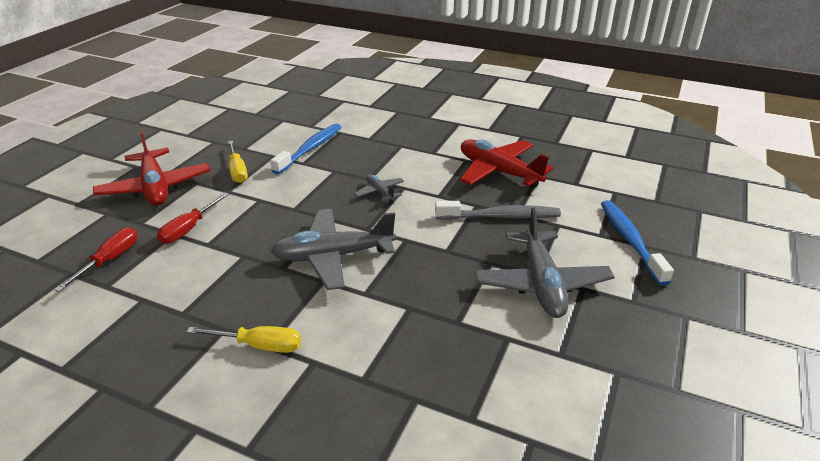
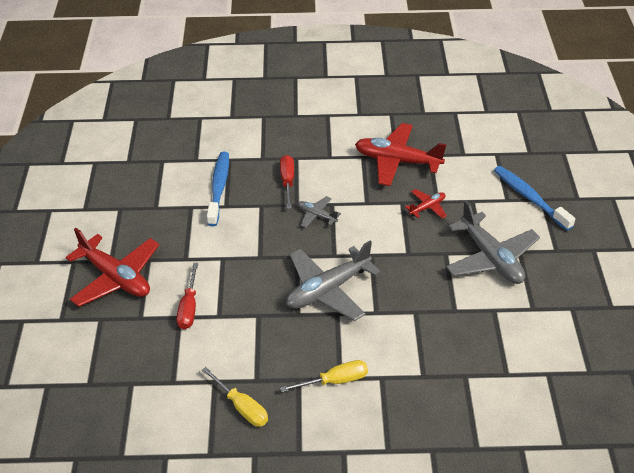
camera: 25 degrees left, 10 degrees up
(110, 260) = (152, 360): red screwdriver -> red screwdriver (287, 181)
(237, 171) = (175, 234): yellow screwdriver -> yellow screwdriver (242, 407)
(501, 217) = (427, 207): grey toothbrush -> red plane

